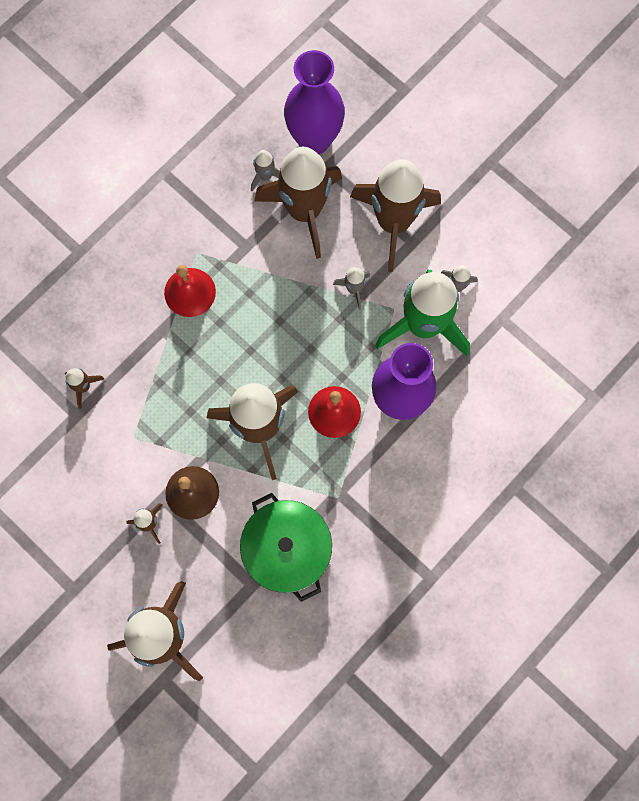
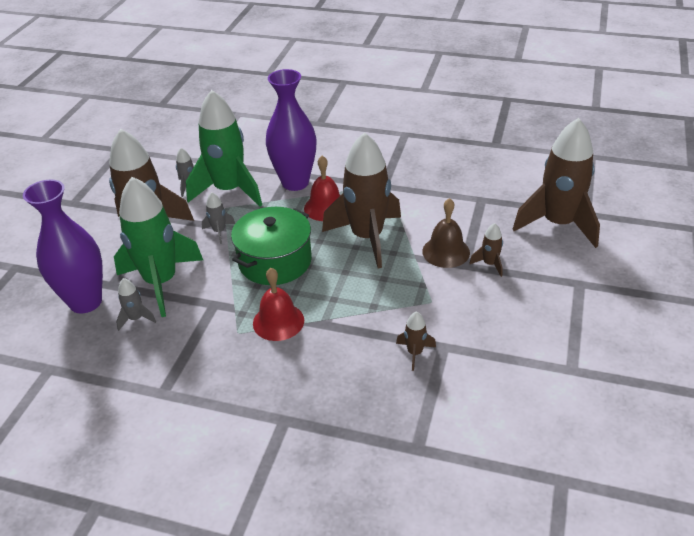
camera: 115 degrees left, 35 degrees down
(287, 550) = (443, 193): green pot -> green pot (275, 261)
(304, 211) = (161, 282): brown rocket -> green rocket

